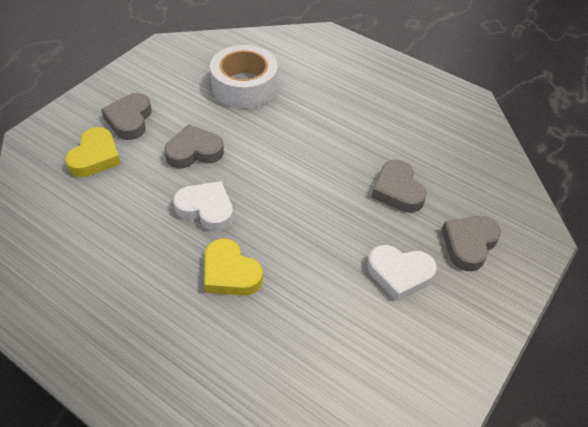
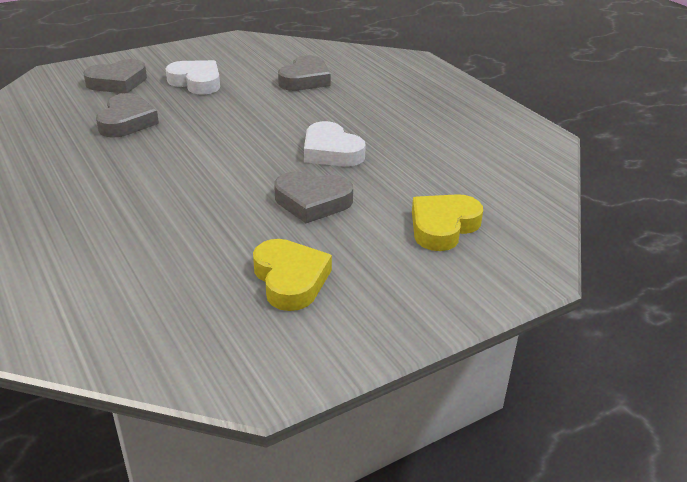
camera: 155 degrees left, 15 degrees down
(129, 120) = (382, 260): grey heart -> grey heart (305, 79)
(230, 273) = (336, 111): yellow heart -> yellow heart (290, 279)
(244, 86) = (181, 264): white tape -> none

